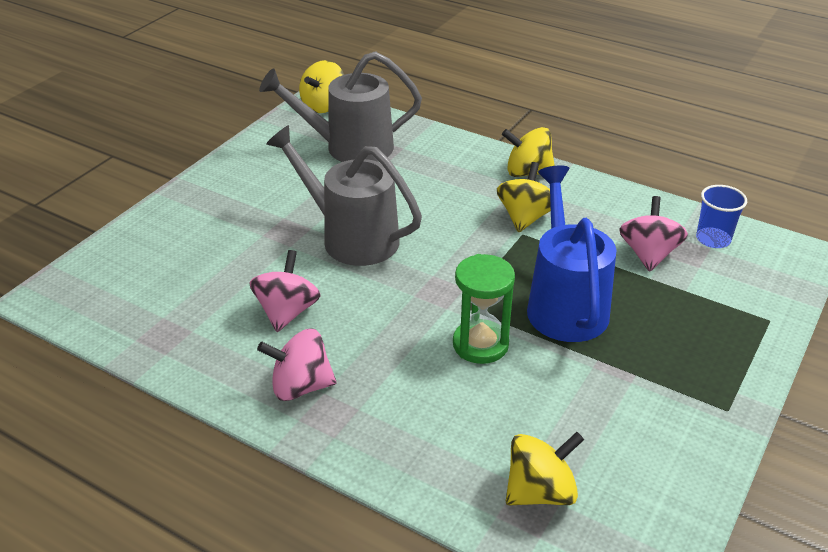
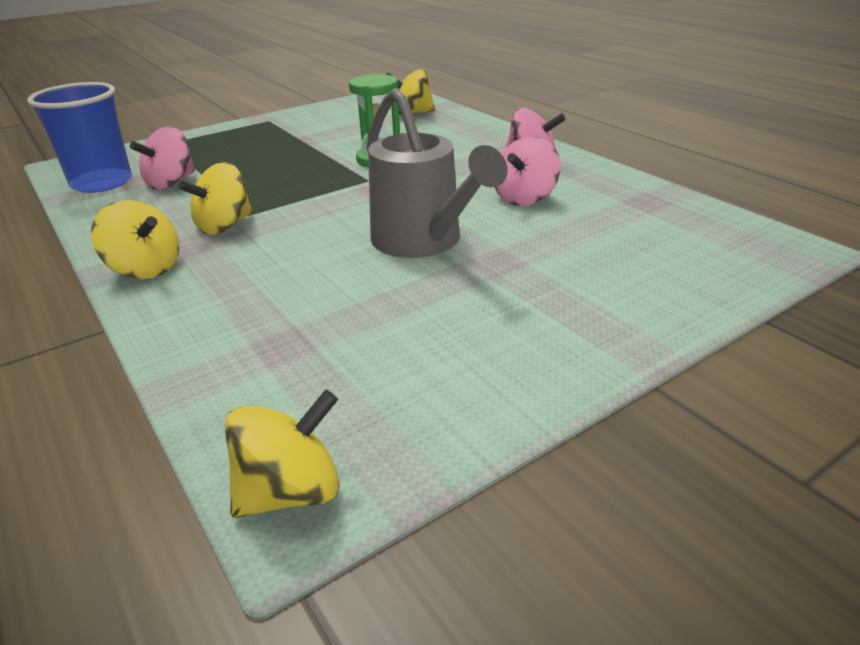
camera: 155 degrees left, 5 degrees down
(349, 147) = (329, 363): grey watering can -> none
(564, 303) = (287, 168): blue watering can -> none
(713, 239) = (102, 183): blue cup -> blue cup, size x1.75

